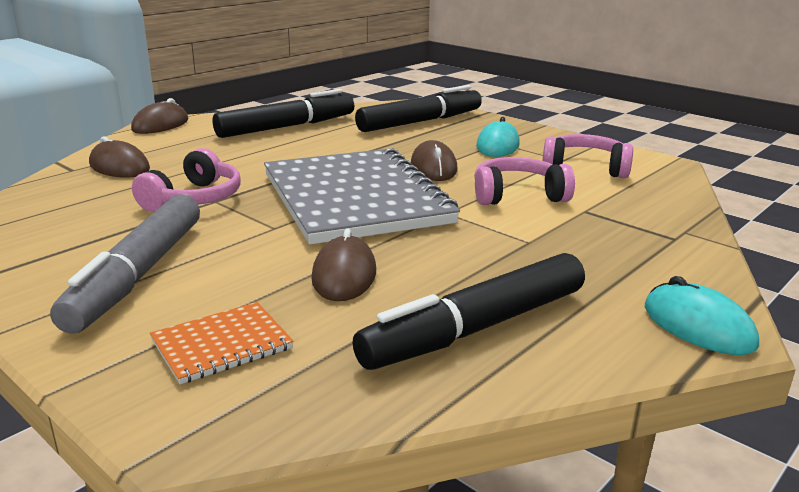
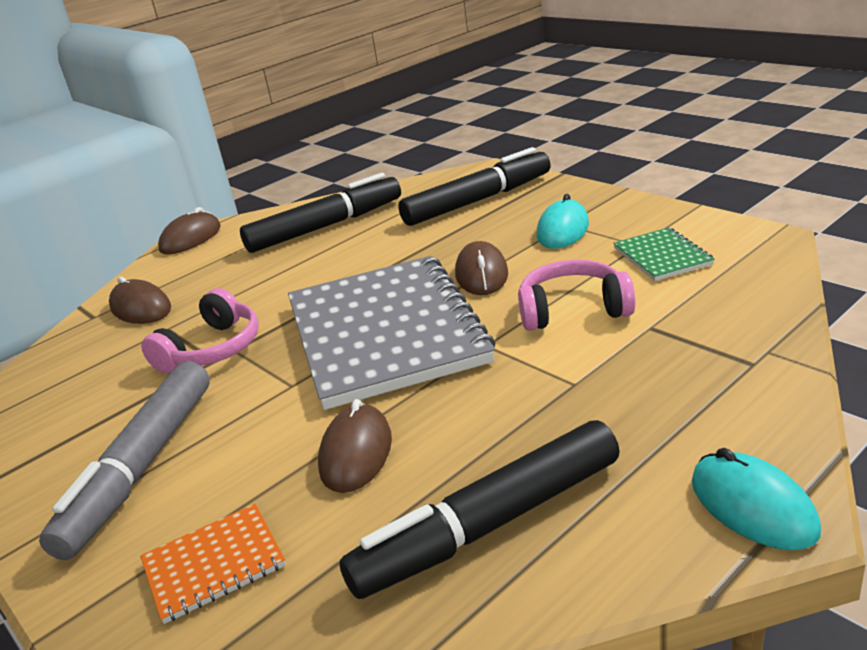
camera: 10 degrees right, 5 degrees up
(585, 168) = (662, 256): pink headphones -> green notebook

